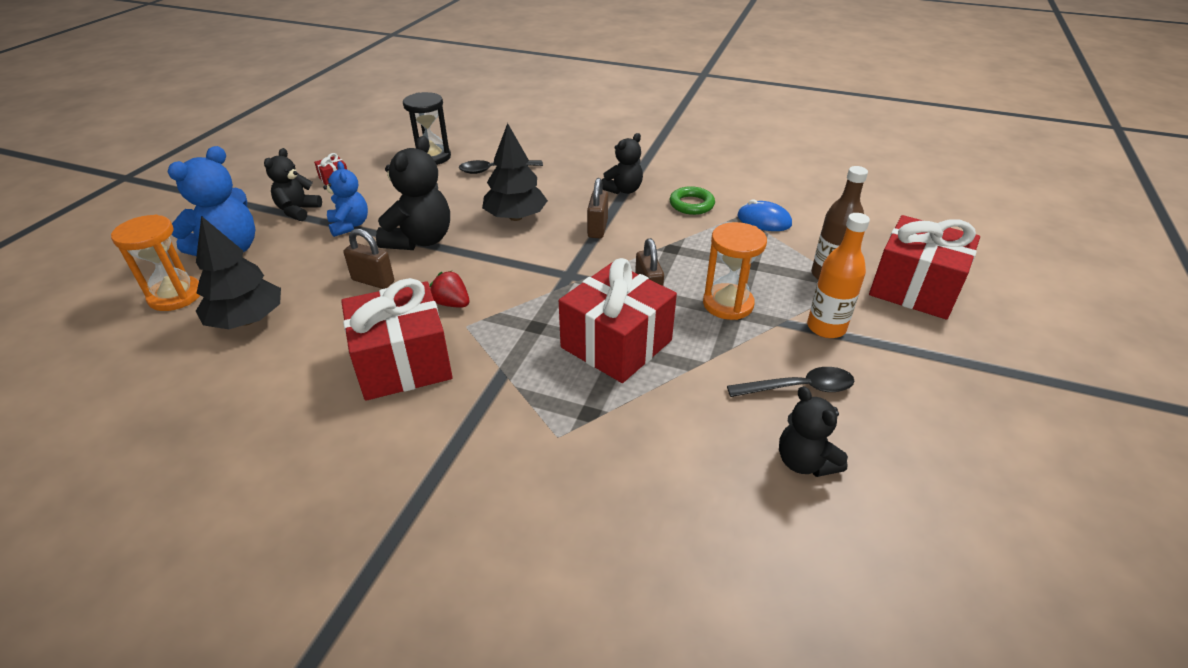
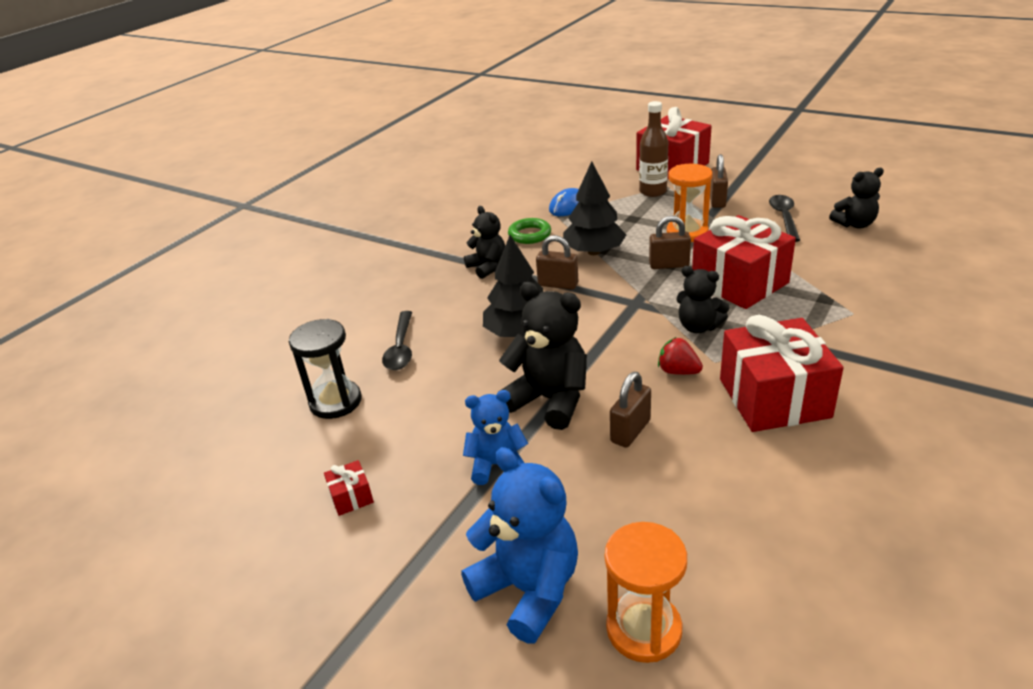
camera: 75 degrees left, 5 degrees down
(247, 320) = (703, 534): black tree -> black tree (594, 252)
(298, 211) = (437, 525): black teddy bear -> black teddy bear (698, 327)
(452, 303) = (678, 371): red strawberry -> red strawberry turned 75 degrees clockwise
(826, 327) = (717, 201): orange bottle -> brown padlock

